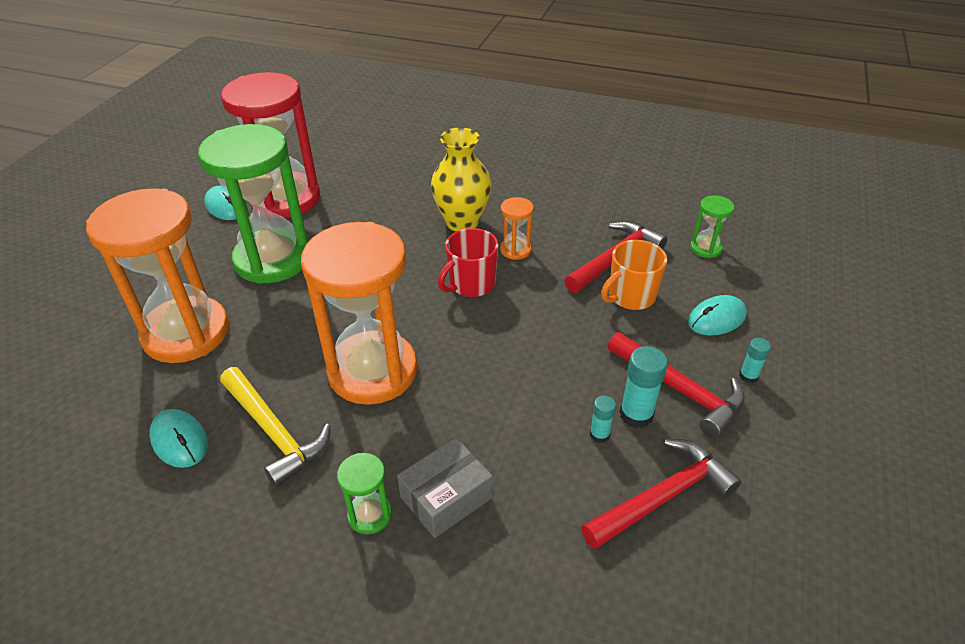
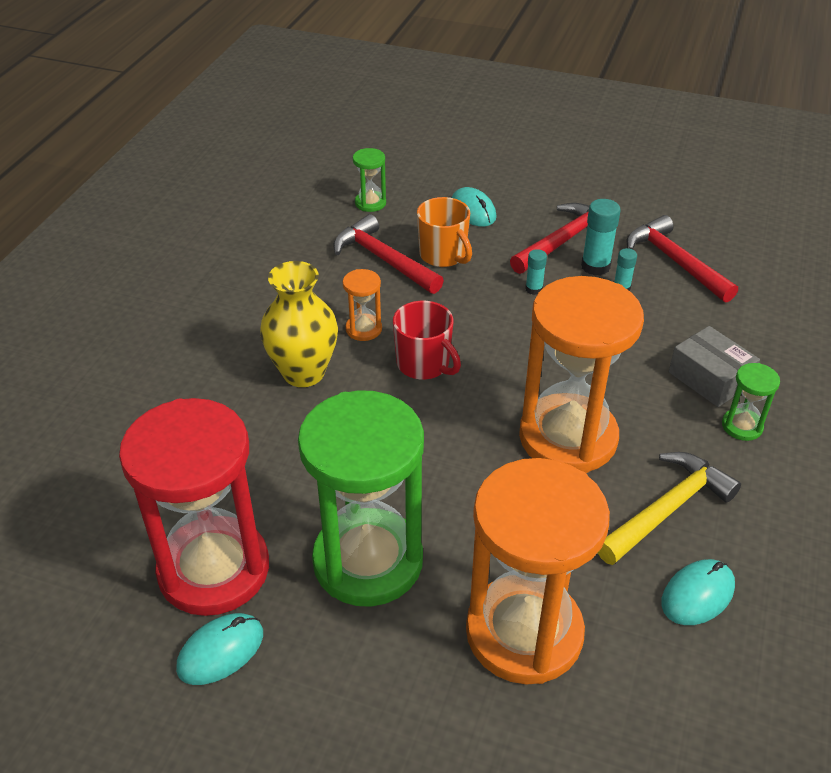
camera: 90 degrees left, 0 degrees up
(748, 376) = (542, 205): turquoise glue stick -> turquoise glue stick (534, 289)

